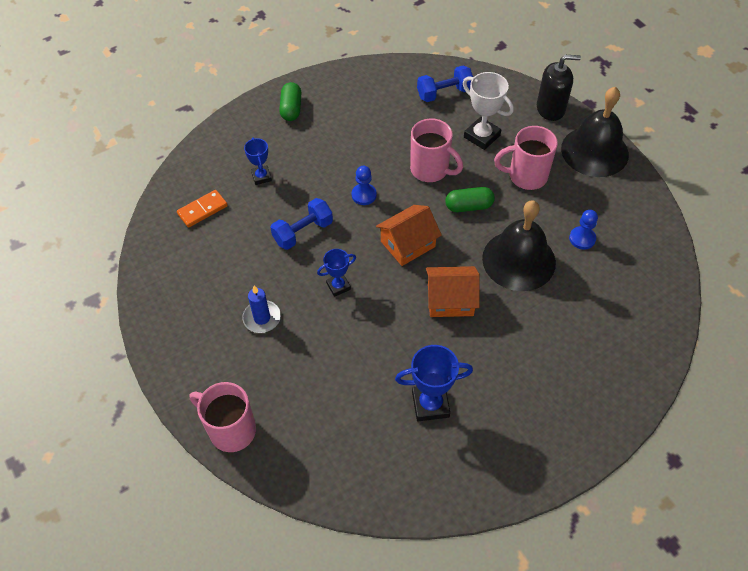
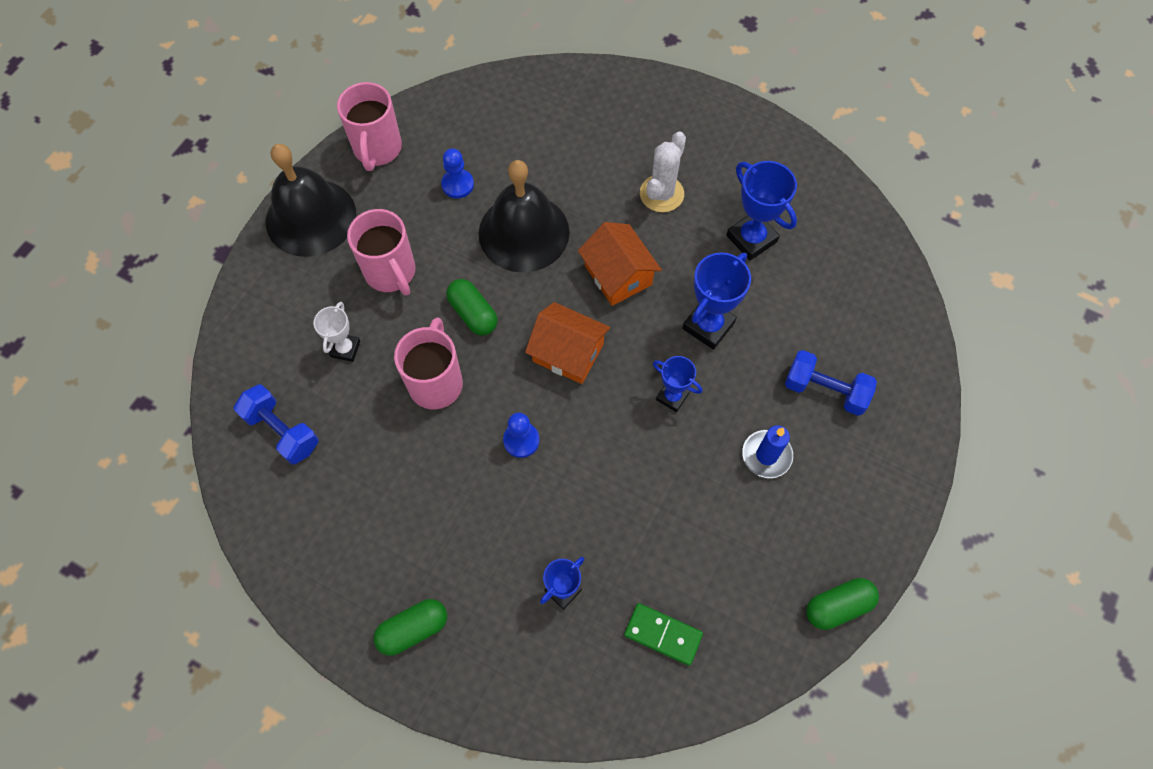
camera: 120 degrees left, 10 degrees up
(146, 303) = (837, 606): none -> green capsule
(202, 210) = (663, 634): orange domino -> green domino
(231, 430) = (909, 405): pink mug -> pink mug (377, 149)
(303, 232) = (621, 481): blue dumbbell -> blue dumbbell (825, 390)
(376, 335) = (708, 326): none -> blue trophy
(481, 136) = (345, 349): white trophy -> white trophy, size x0.62
(506, 363) = (661, 194): none -> white cactus
(550, 109) = (255, 290): black soap dispenser -> none

